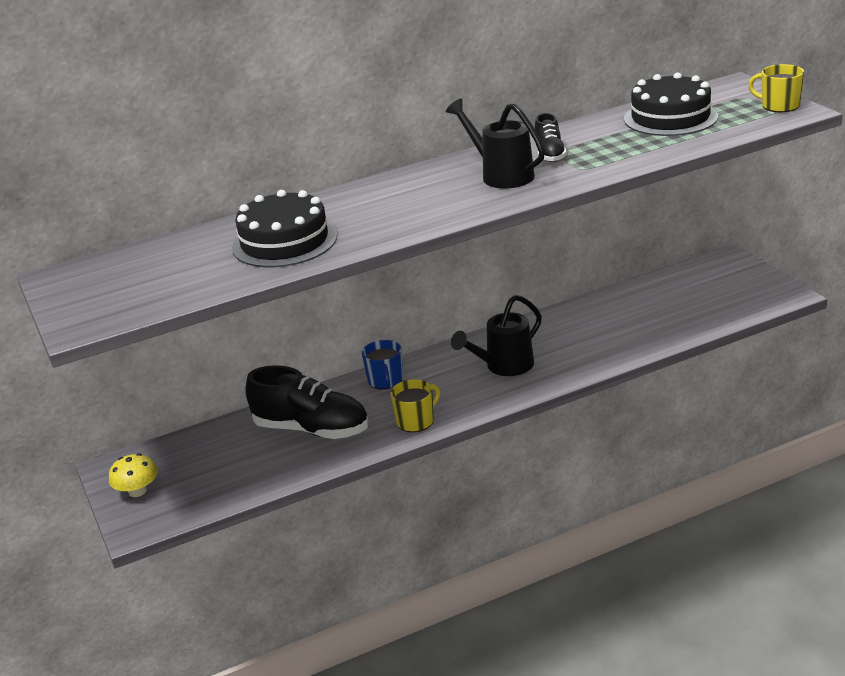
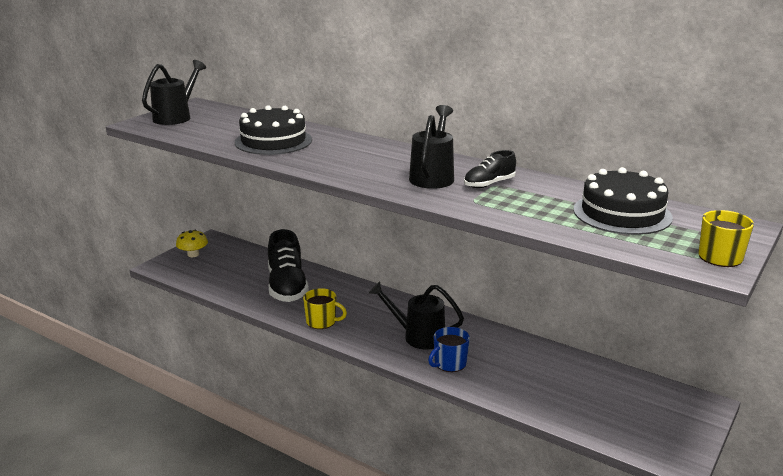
camera: 55 degrees right, 5 degrees down
(93, 296) = (176, 117): none -> black watering can
(385, 380) = (362, 294): blue mug -> blue mug (449, 363)

